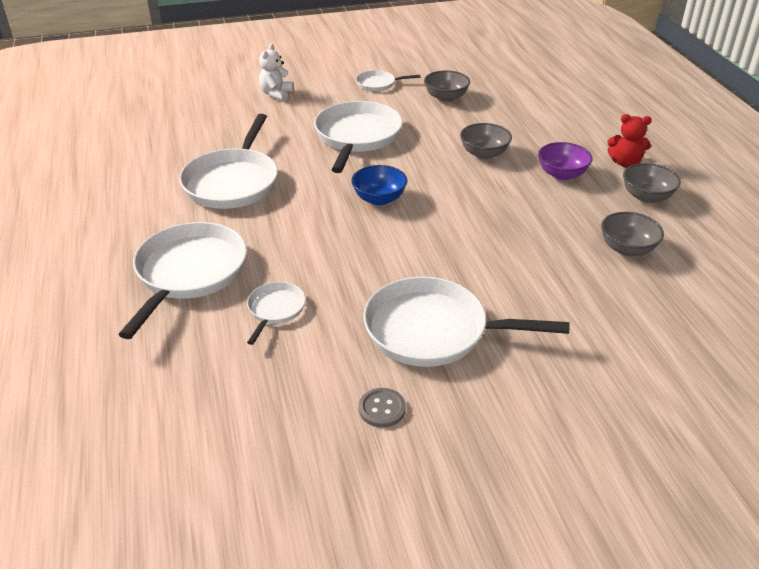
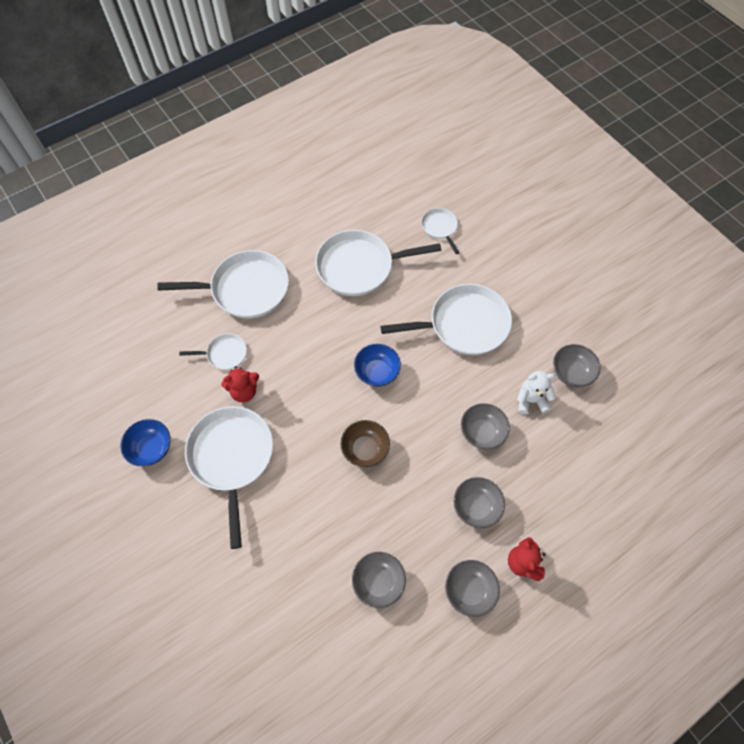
camera: 70 degrees right, 25 degrees up
(276, 94) = (505, 239): white teddy bear -> white teddy bear (531, 400)
(343, 302) = (244, 391): none -> red teddy bear
(378, 84) = (567, 308): white pan -> white pan (440, 228)
(382, 409) = (151, 448): grey button -> blue bowl
(470, 226) = (365, 449): none -> brown bowl
(562, 174) = (476, 507): purple bowl -> grey bowl

